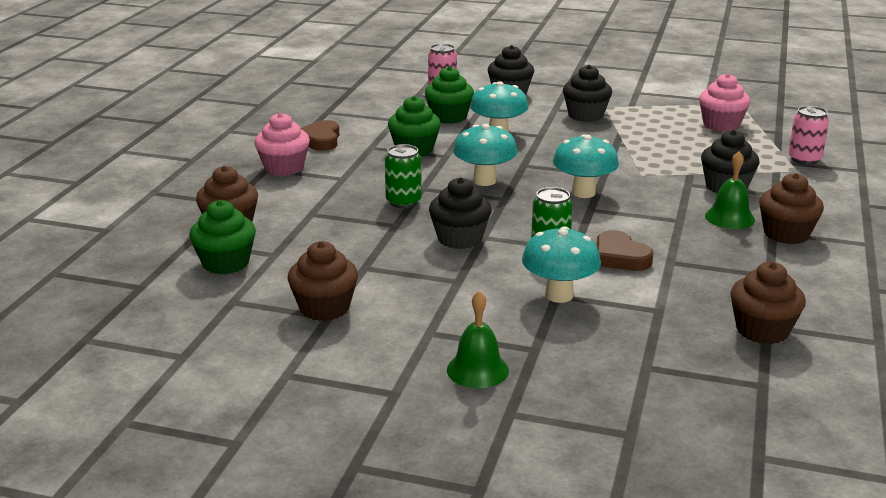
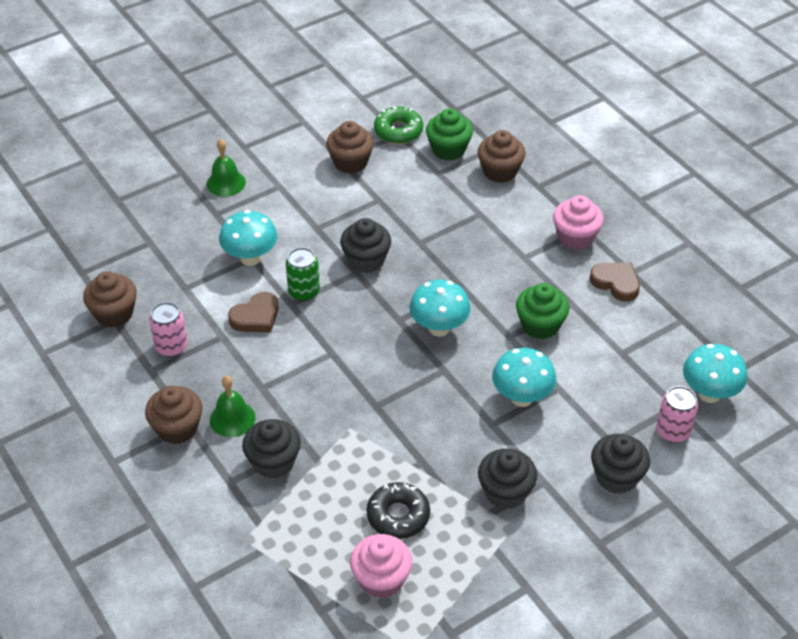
camera: 130 degrees right, 20 degrees up
(226, 303) = (398, 131): none -> green donut
(403, 202) = (450, 265): green can -> none
(449, 117) = (594, 391): green cupcake -> none
(583, 193) = (359, 368): turquoise mushroom -> turquoise mushroom (709, 394)
(620, 257) = (256, 317): brown heart -> brown heart turned 135 degrees clockwise
(671, 136) = (398, 516): none -> black donut
(804, 159) = (254, 567): pink can -> pink can (171, 347)

